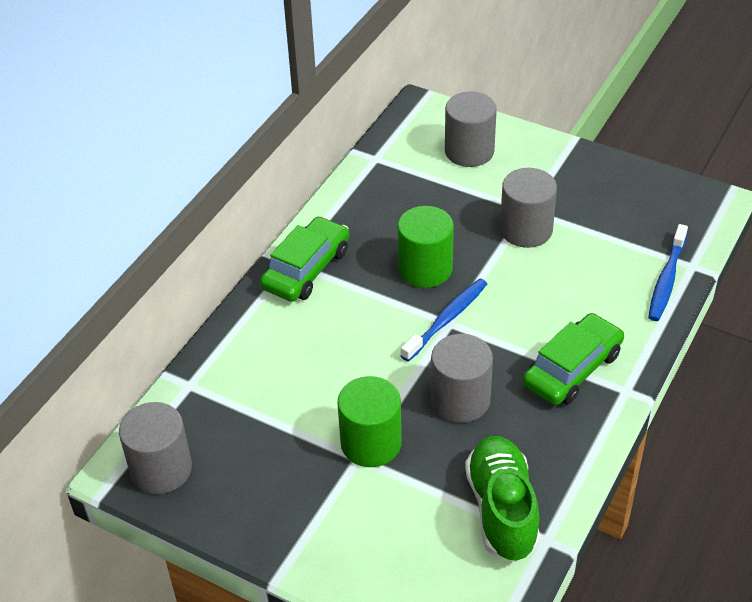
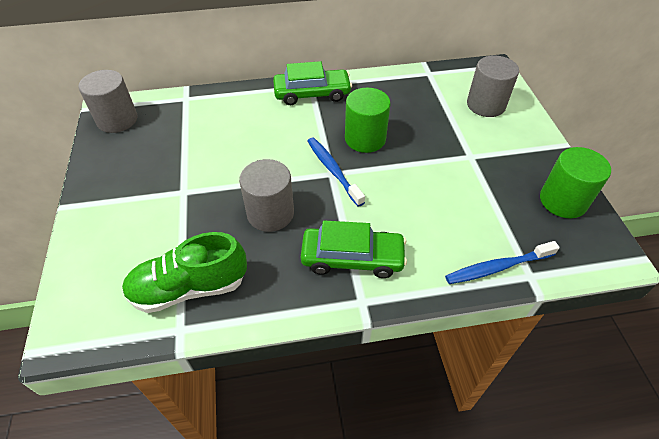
camera: 50 degrees right, 5 degrees up
(371, 443) = (199, 191): green cylinder -> green cylinder (563, 201)
(446, 319) = (333, 170): blue toothbrush -> blue toothbrush turned 120 degrees counterclockwise
(502, 510) = (189, 288): green shoe -> green shoe turned 150 degrees counterclockwise
(526, 230) = (452, 165): grey cylinder -> none

